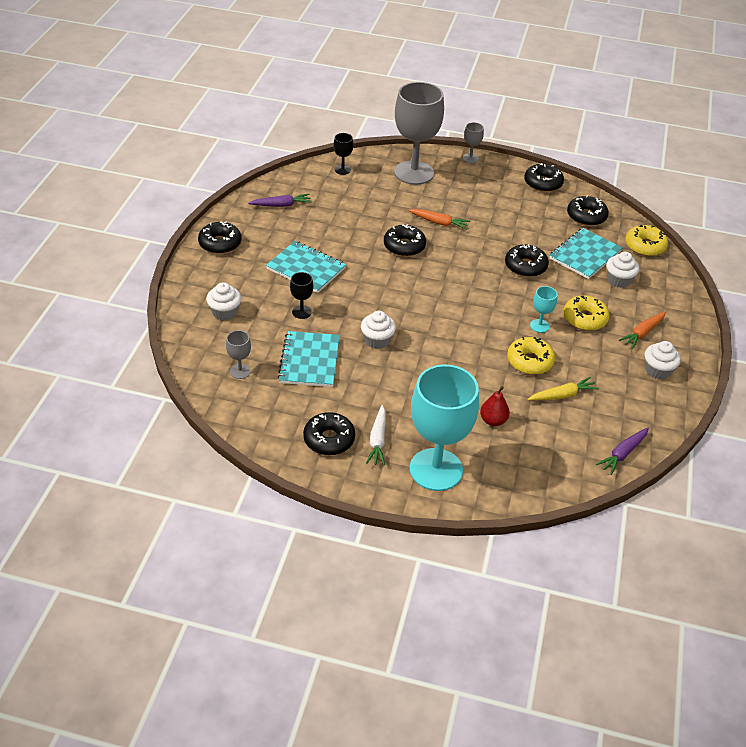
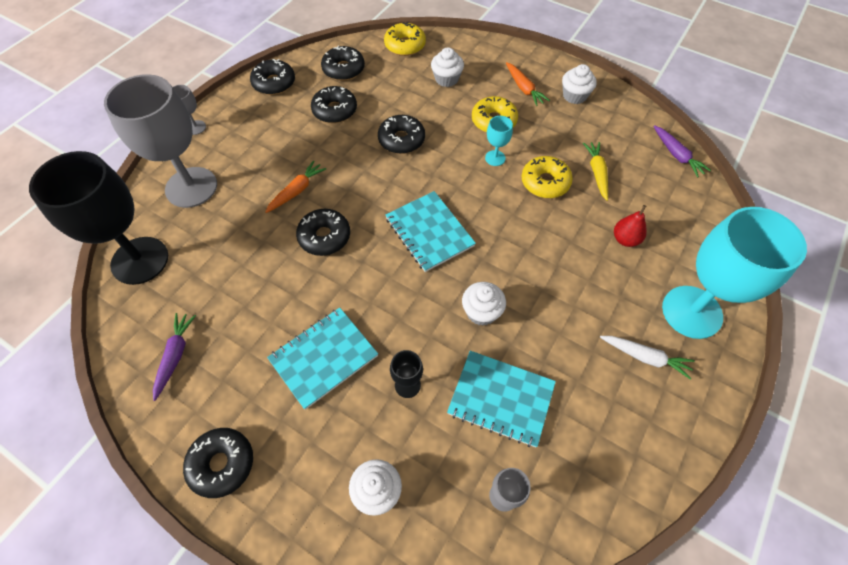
camera: 70 degrees left, 15 degrees up
(329, 439) = (640, 411): black donut -> black donut (335, 110)
(342, 169) = (140, 260): black goblet -> black goblet, size x2.40
(585, 255) = (401, 90): turquoise notebook -> turquoise notebook (429, 232)

